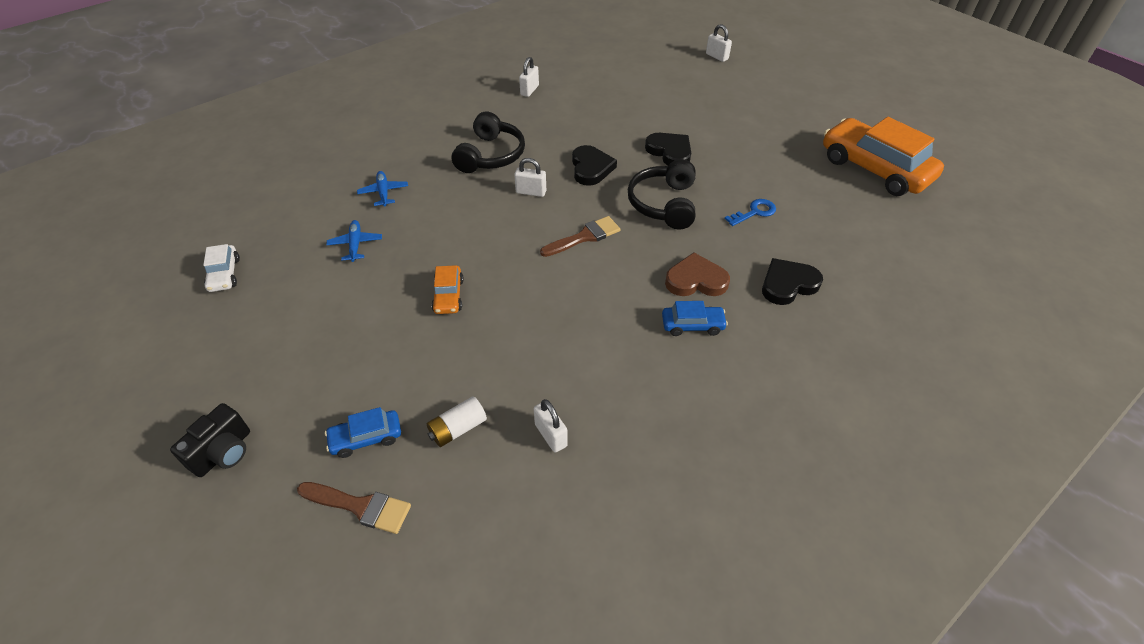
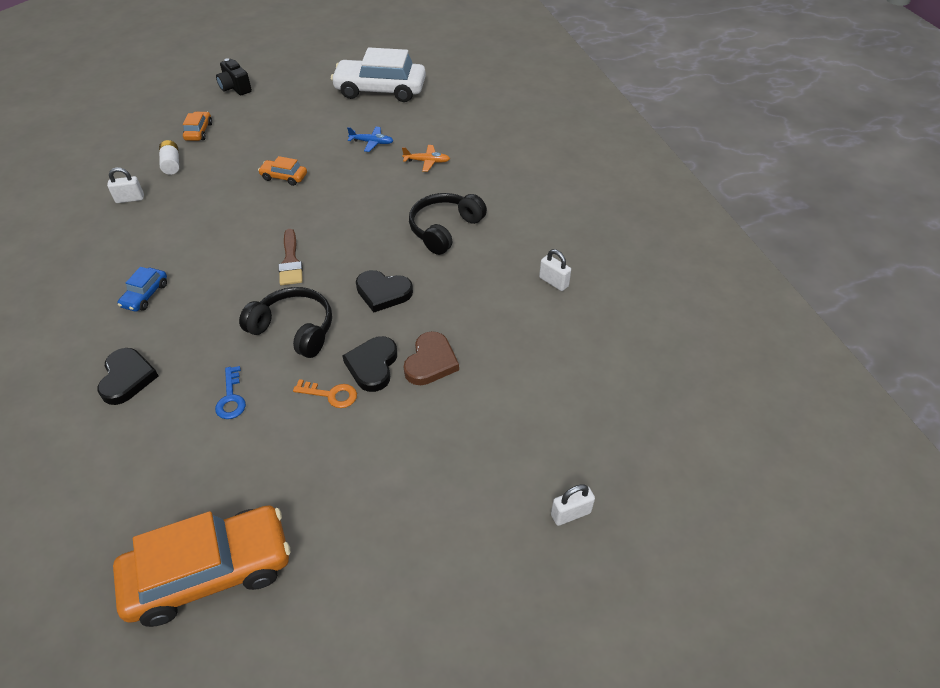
camera: 110 degrees right, 0 degrees up
(224, 274) = (380, 90): white car -> white car, size x2.22
(360, 506) = (158, 126): brown brush -> none
(366, 438) = (199, 131): blue car -> orange car
(383, 192) = (427, 161): blue plane -> orange plane
(491, 155) = (444, 229): black headphones -> black headphones turned 90 degrees clockwise
(531, 192) = (373, 243): white padlock -> none
(670, 152) = (372, 365): black heart -> black heart turned 120 degrees clockwise
(696, 280) = (186, 315): brown heart -> brown heart (430, 362)
(710, 163) = (331, 395): none -> orange key

